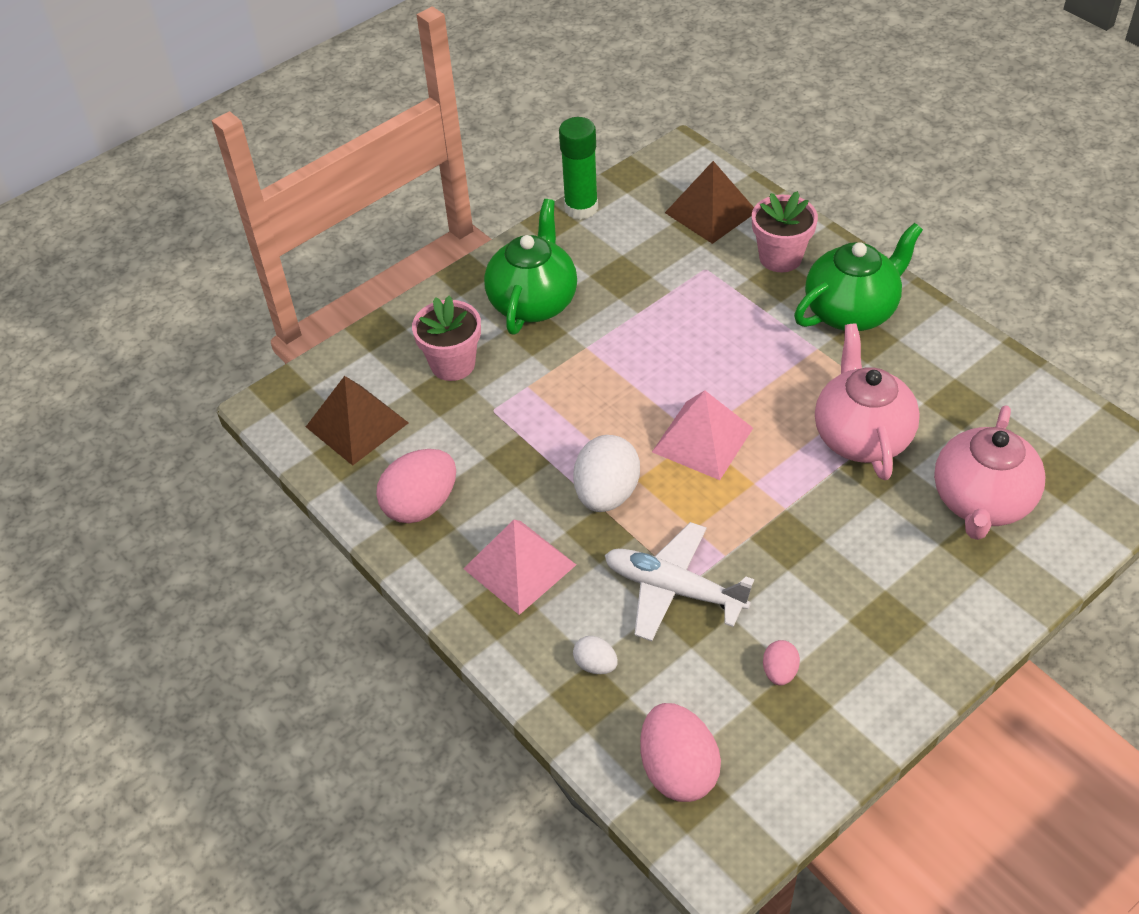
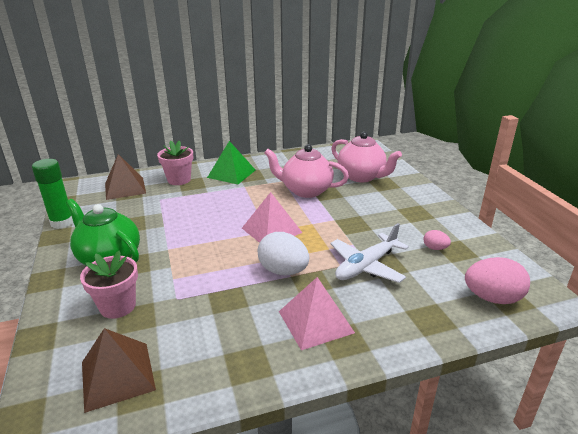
camera: 70 degrees left, 20 degrees down
(421, 505) = (228, 358): pink egg -> none
(595, 665) = (408, 309): white egg -> none
(851, 311) = (231, 173): green teapot -> green pyramid

